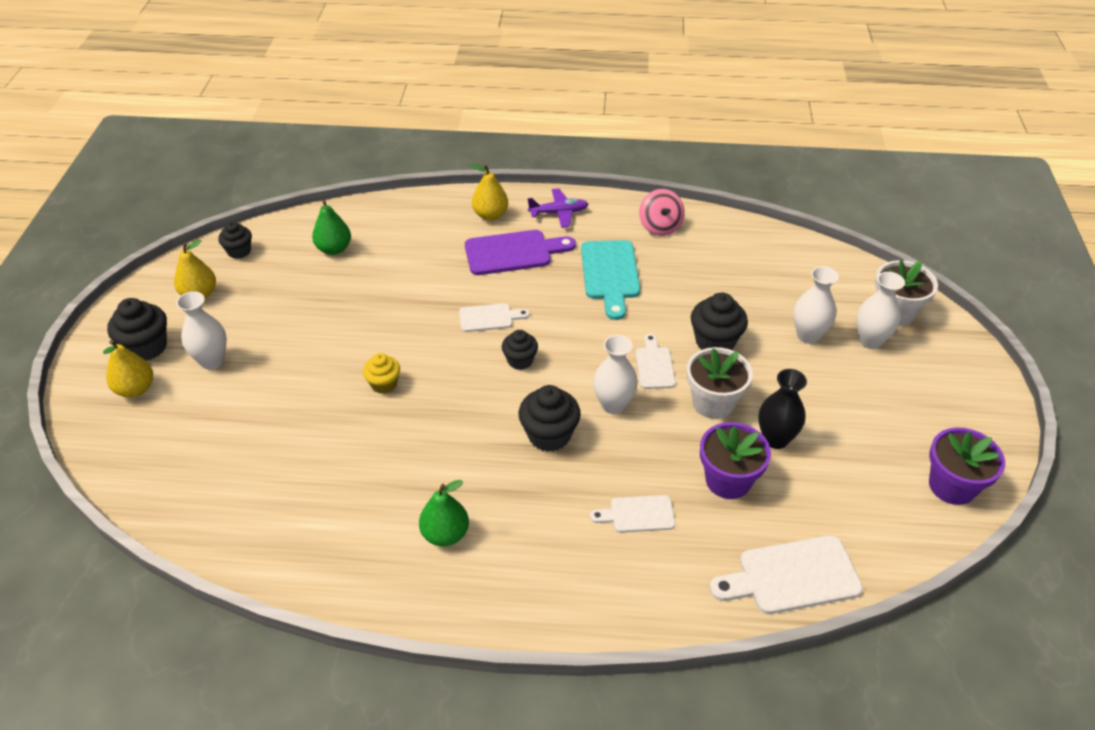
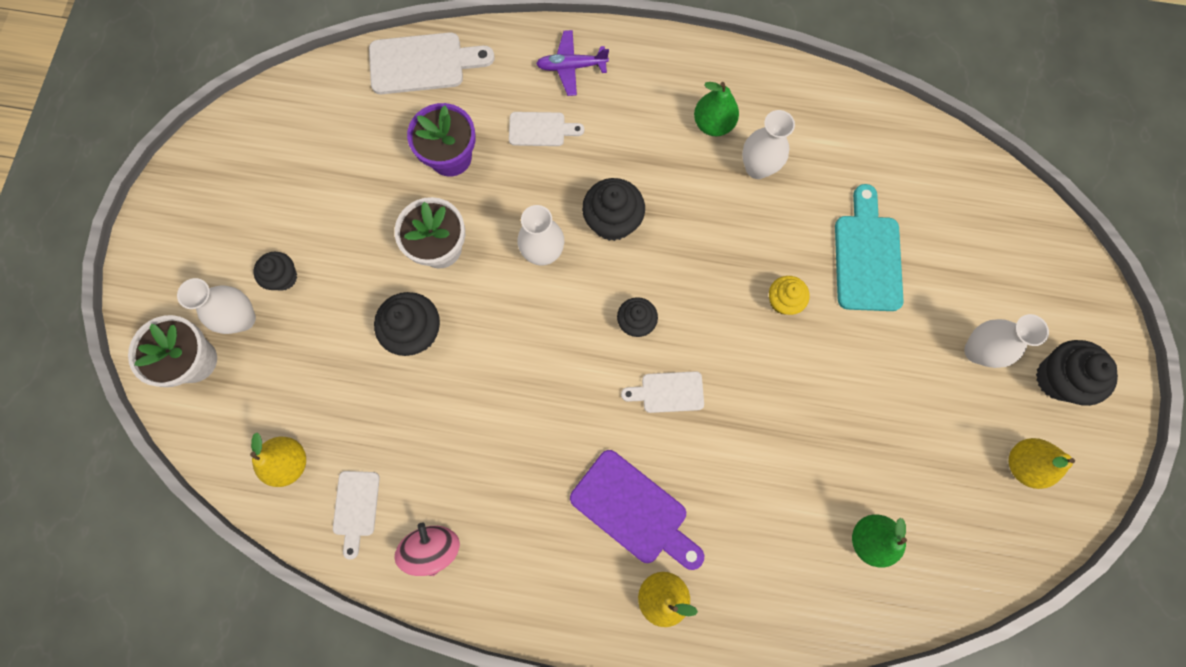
camera: 175 degrees left, 30 degrees up
(135, 389) = (1048, 316): yellow pear -> yellow pear (289, 462)
(239, 251) = (995, 545): black cupcake -> black cupcake (283, 277)
(513, 252) = (634, 510): purple cutting board -> purple cutting board turned 135 degrees counterclockwise
(558, 213) = (566, 592): purple plane -> purple plane (571, 67)
(610, 274) = (515, 456): turquoise cutting board -> turquoise cutting board (867, 256)
(654, 365) = (490, 303): white cutting board -> white cutting board (356, 508)
(775, 439) = (391, 198): black vase -> none
(808, 335) = (308, 332): white vase -> white vase (757, 168)
(952, 486) = (247, 135): purple flower pot -> none

